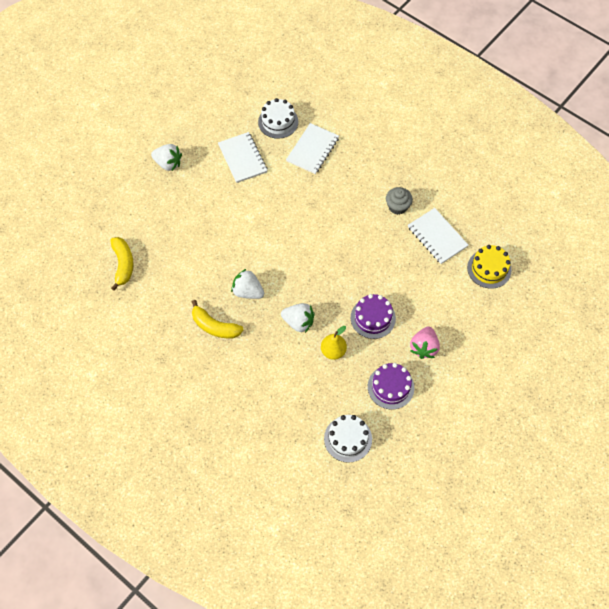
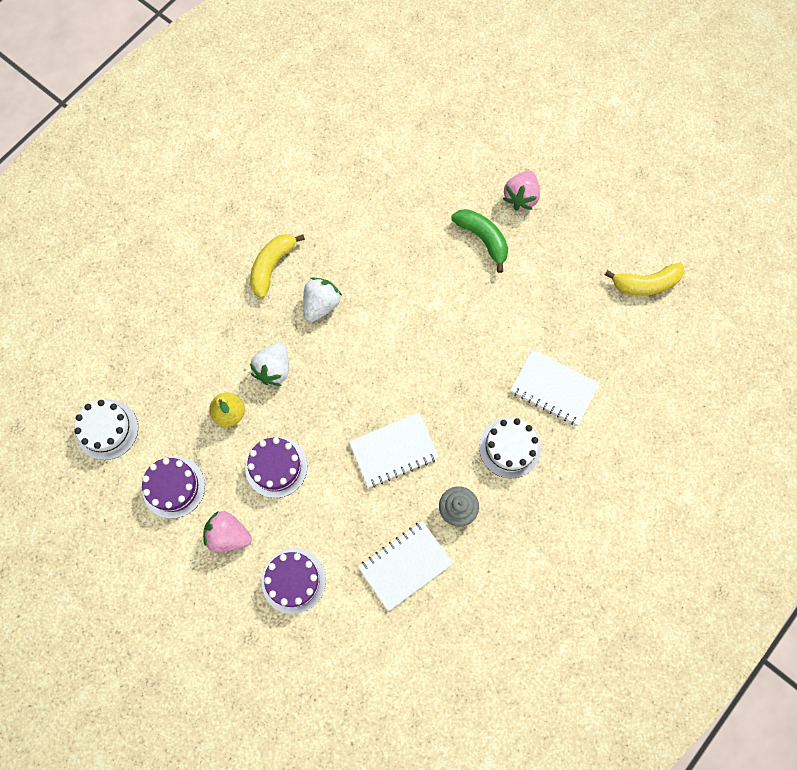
camera: 90 degrees right, 10 degrees up
(123, 264) = (363, 155): yellow banana -> yellow banana (646, 284)
(168, 163) = (521, 197): white strawberry -> pink strawberry
(200, 187) = (483, 239): none -> green banana
(242, 158) = (533, 292): white notebook -> white notebook (394, 450)
(278, 122) = (601, 339): white cake -> white cake (509, 447)
(452, 304) = (293, 580): none -> purple cake
(489, 269) = (350, 640): yellow cake -> none

